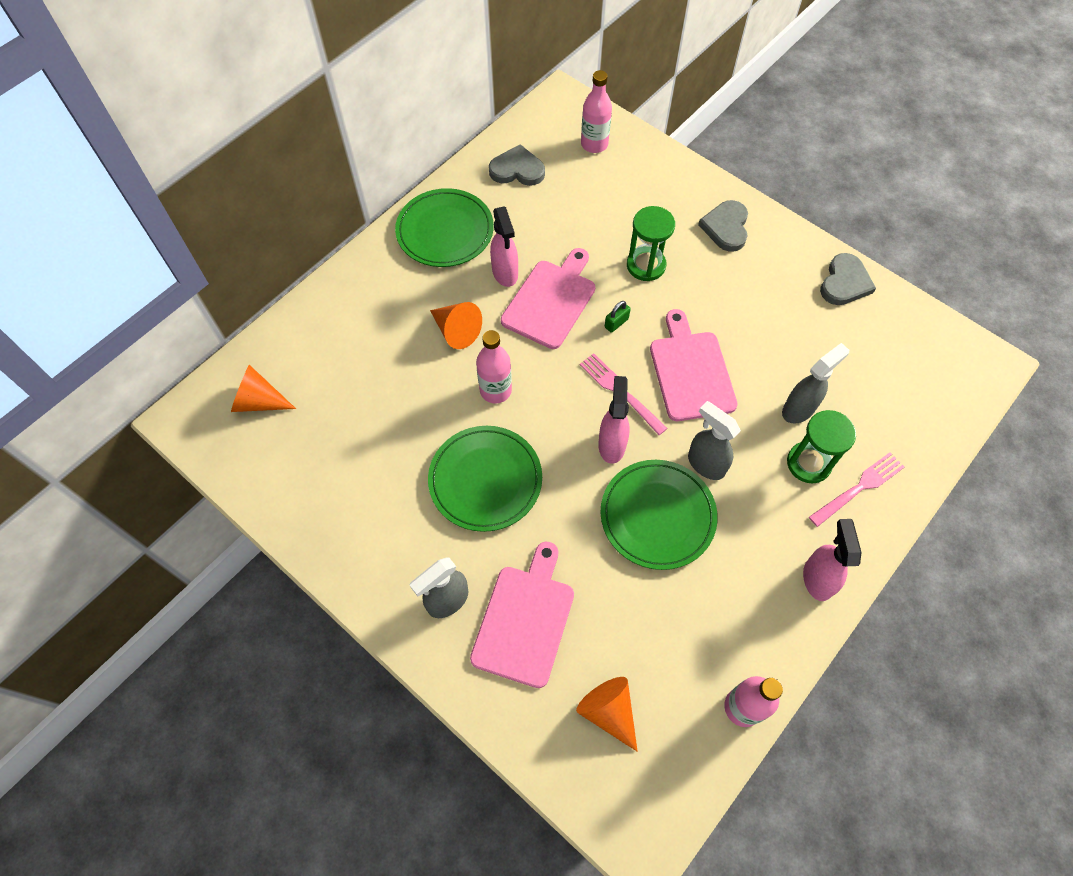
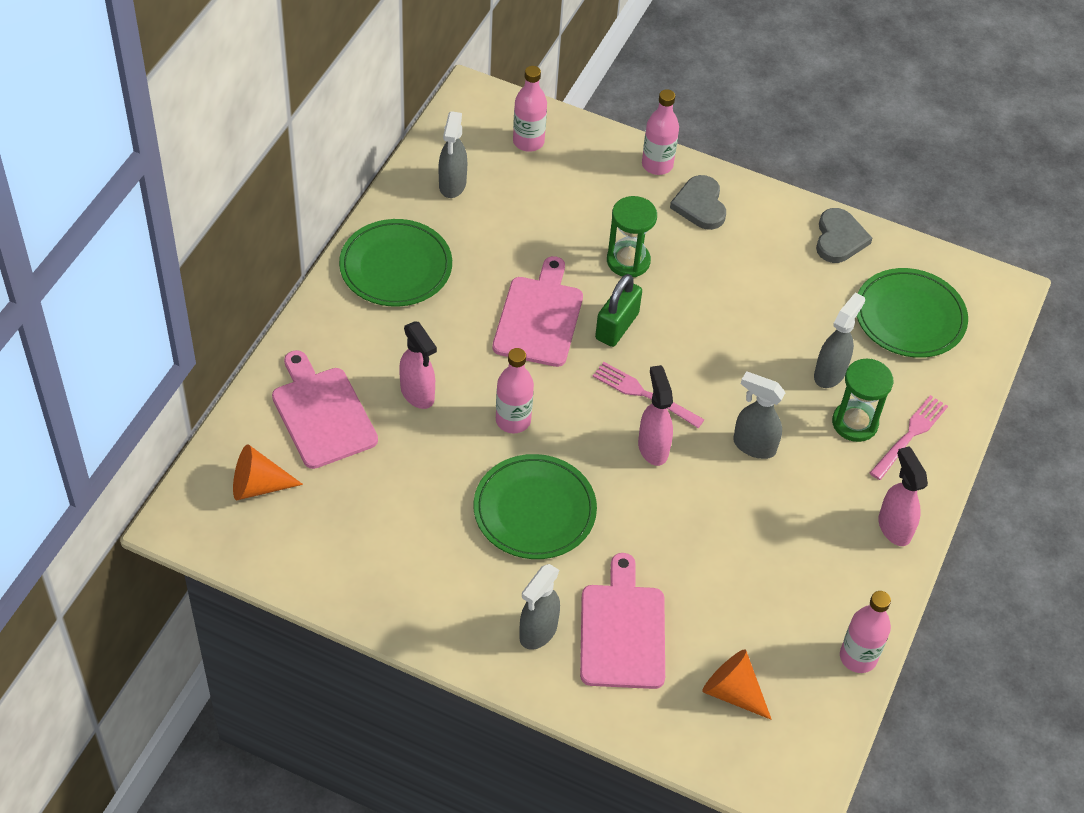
camera: 20 degrees left, 10 degrees down
(456, 331) = (448, 369): orange cone -> none
(505, 273) = (479, 299): pink spray bottle -> pink spray bottle (418, 394)
(517, 170) = (452, 185): grey heart -> grey spray bottle
(616, 323) = (617, 326): green padlock -> green padlock, size x1.91
(657, 516) = (721, 505): green plate -> green plate (909, 317)
(690, 371) = (710, 359): pink cutting board -> pink cutting board (322, 414)
(699, 184) = (657, 165): none -> pink bottle

